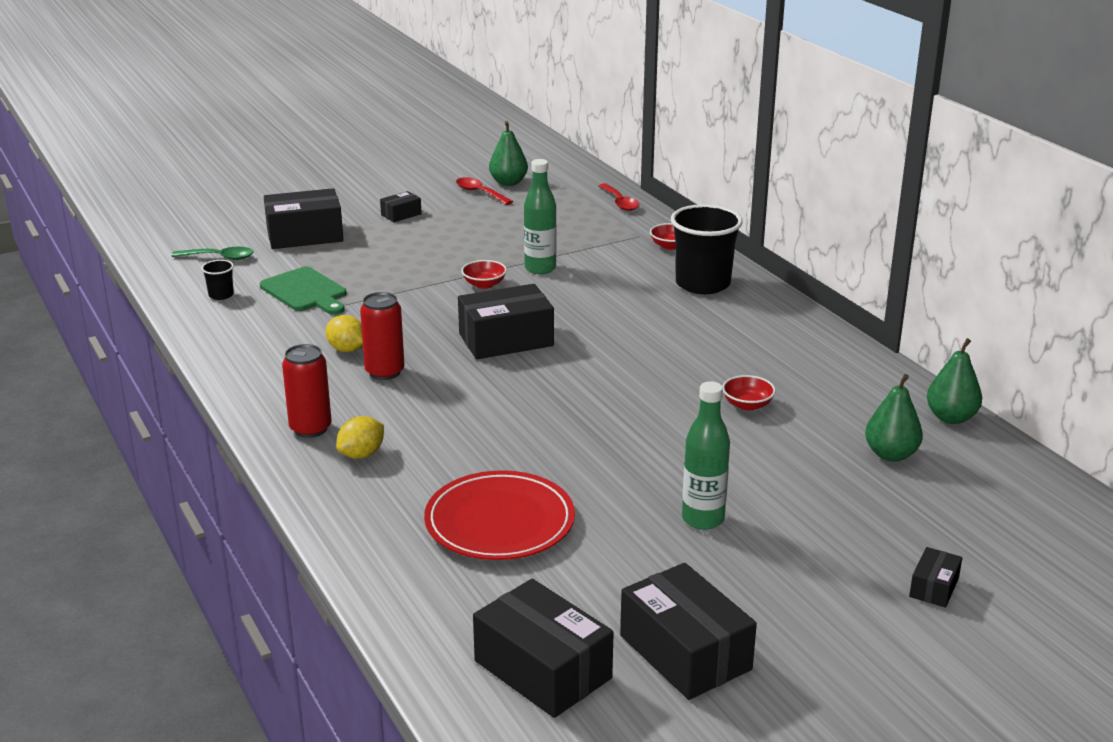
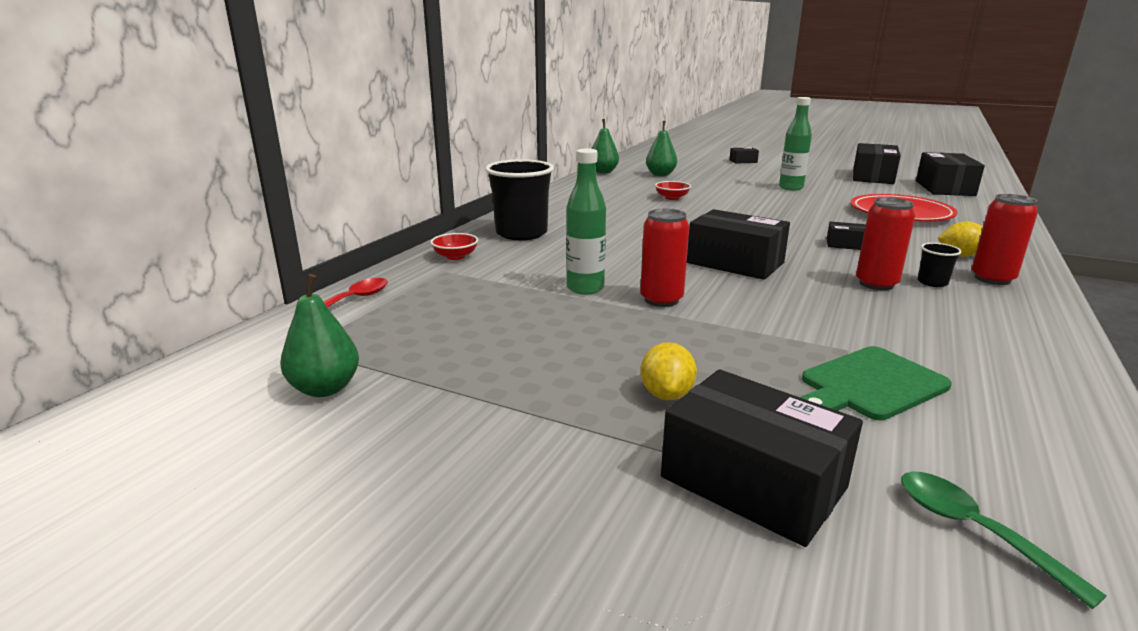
camera: 125 degrees left, 5 degrees down
(221, 295) = (1016, 444): black cup -> black cup (932, 282)
(305, 291) = (869, 385): green cutting board -> green cutting board turned 135 degrees counterclockwise
(347, 349) = (892, 310): yellow lemon -> yellow lemon (666, 394)
(401, 214) = (551, 427): black box -> black box (846, 245)
(479, 193) = (391, 396): red spoon -> none
(484, 284) = (661, 300): red bowl -> red can

